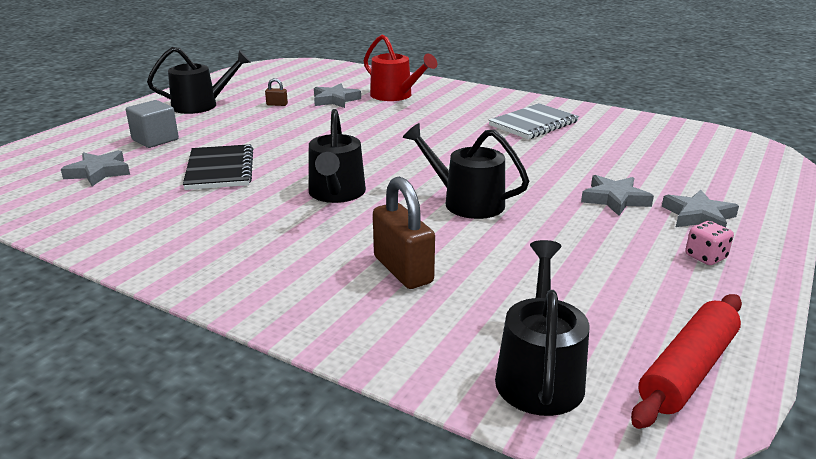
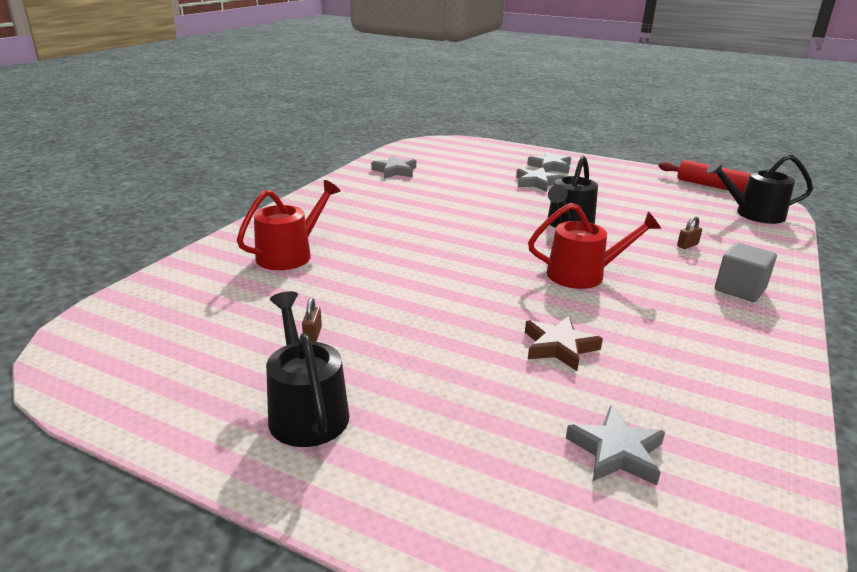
camera: 95 degrees left, 0 degrees up
(155, 139) = (476, 426): grey cube -> grey cube (740, 289)
(220, 169) = (559, 347): black notebook -> brown star
(335, 100) = (300, 292): grey star -> grey star (395, 171)
(336, 193) = (582, 274): black watering can -> red watering can
(403, 270) = (687, 245): brown padlock -> brown padlock, size x0.44
(533, 124) = (389, 195): grey notebook -> none
(705, 257) = (601, 171): pink dice -> none

